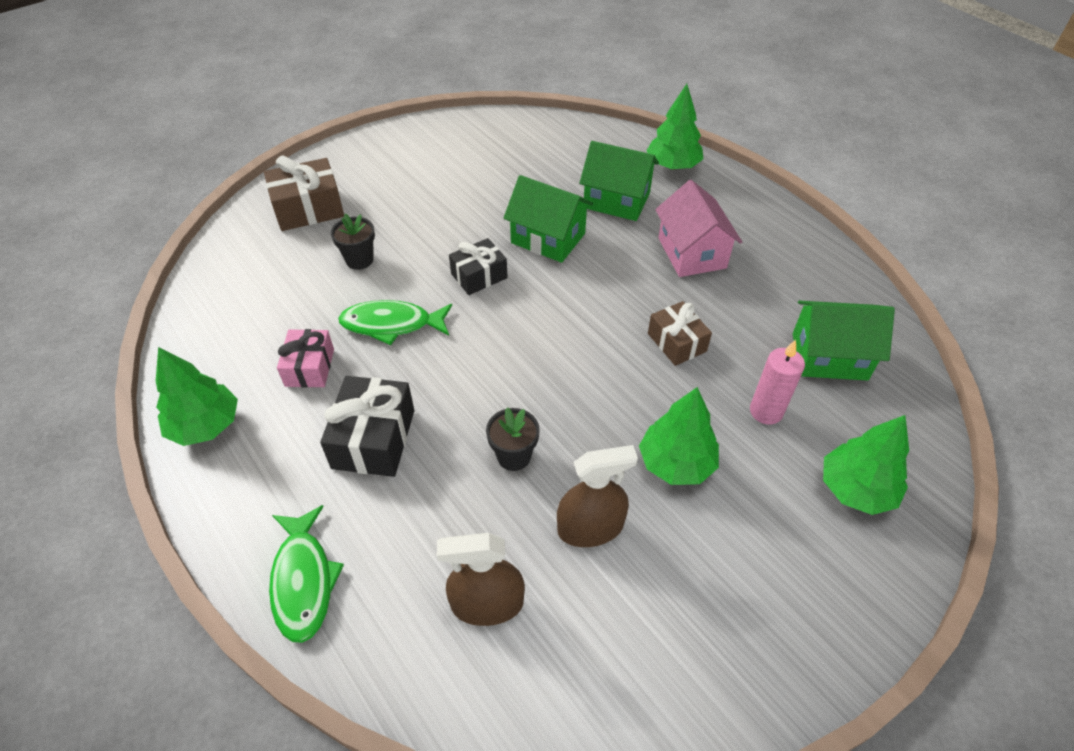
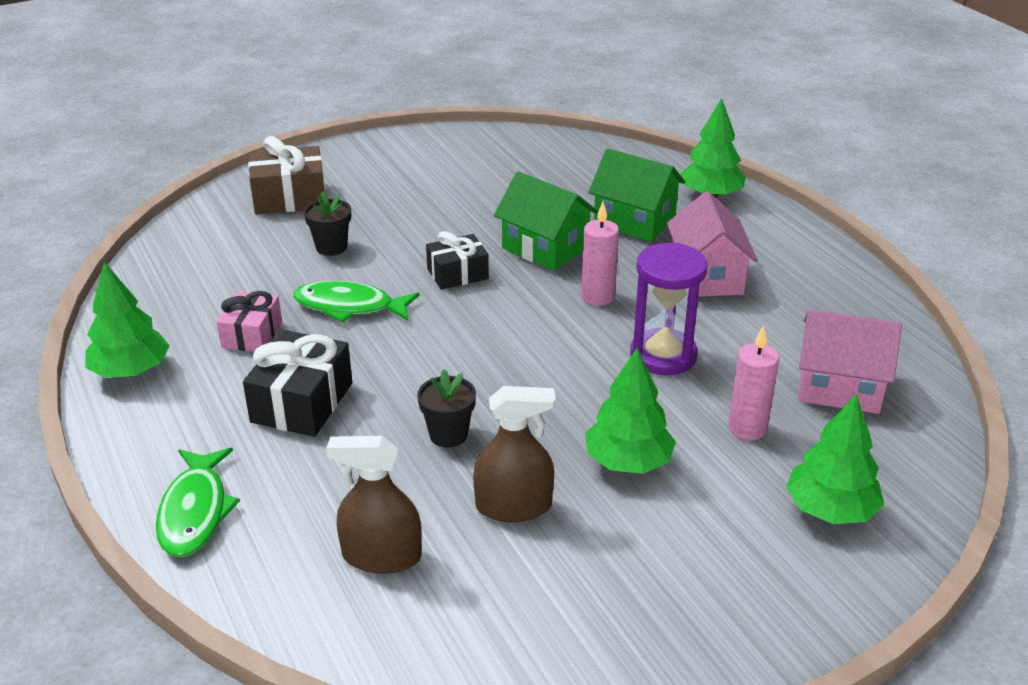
camera: 10 degrees right, 15 degrees down
(606, 286) = (598, 297): none -> pink candle
(676, 342) = (663, 355): brown gift -> purple hourglass
(829, 356) = (839, 387): green house -> pink house

